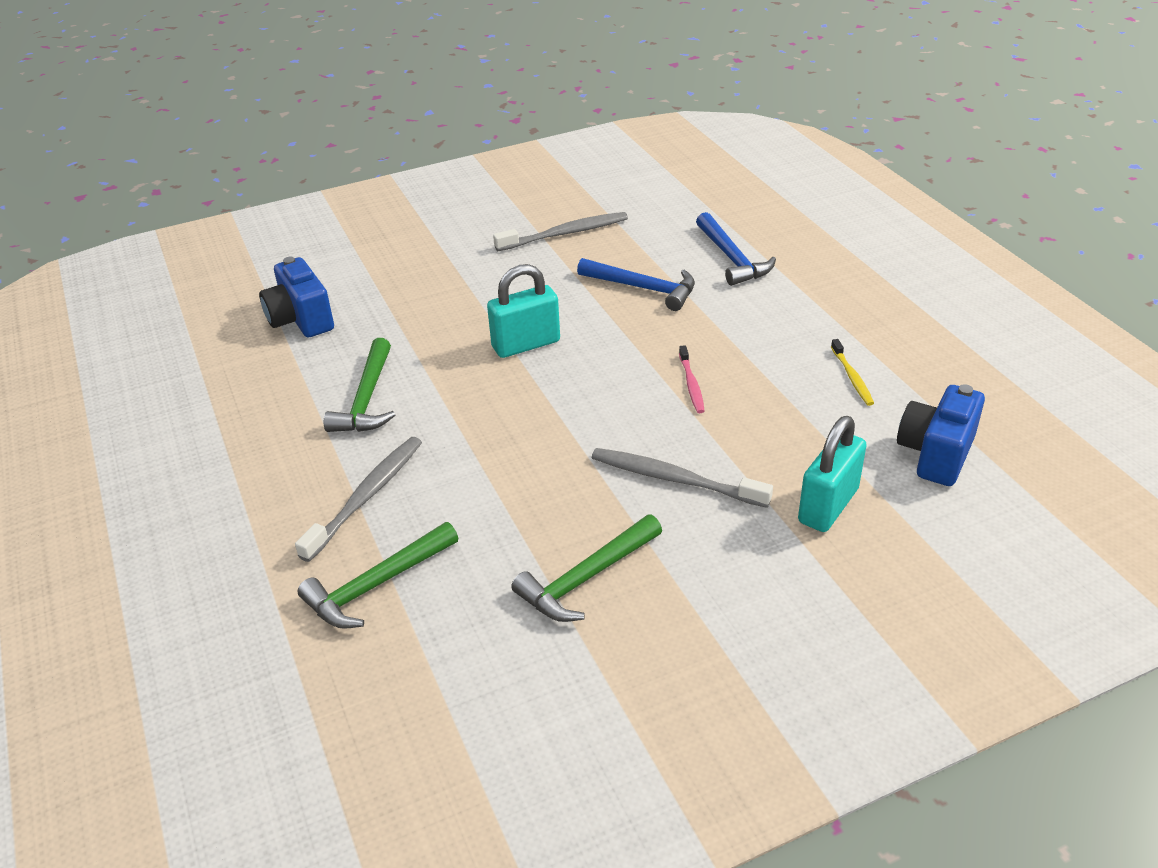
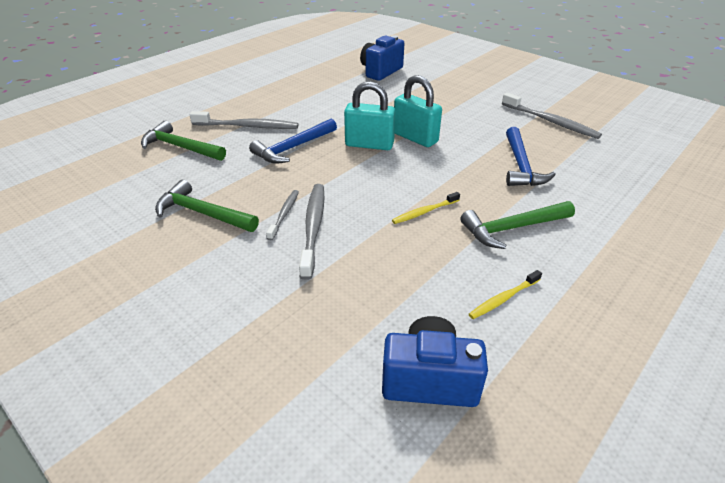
camera: 65 degrees right, 0 degrees up
(367, 399) = (327, 105): green hammer -> green hammer (512, 228)
(632, 499) = (284, 214): none -> grey toothbrush
(691, 384) = (424, 212): pink toothbrush -> yellow toothbrush
(732, 258) = (607, 197): blue hammer -> blue hammer (293, 148)
(828, 506) = (319, 314): turquoise padlock -> turquoise padlock (369, 144)

